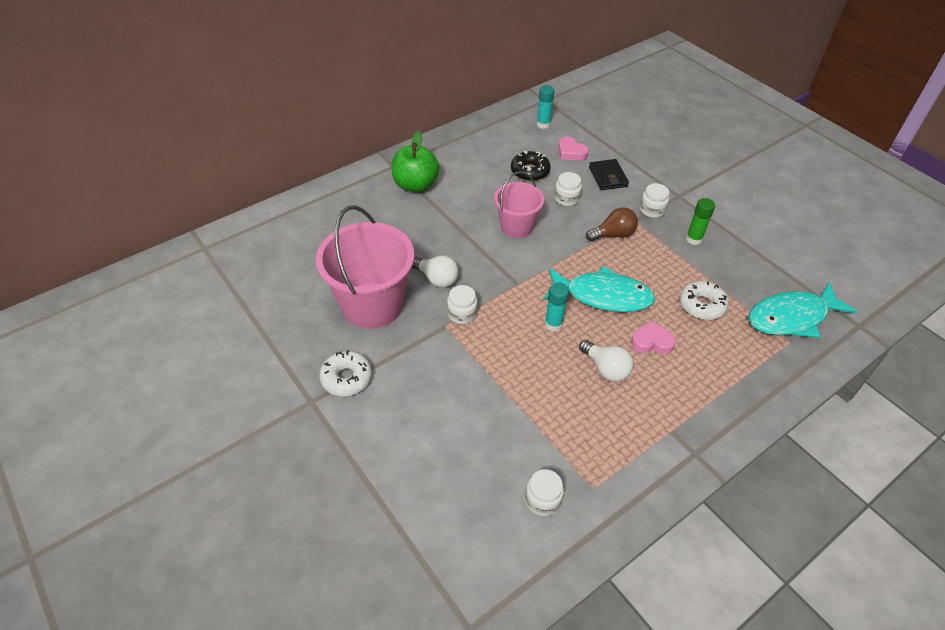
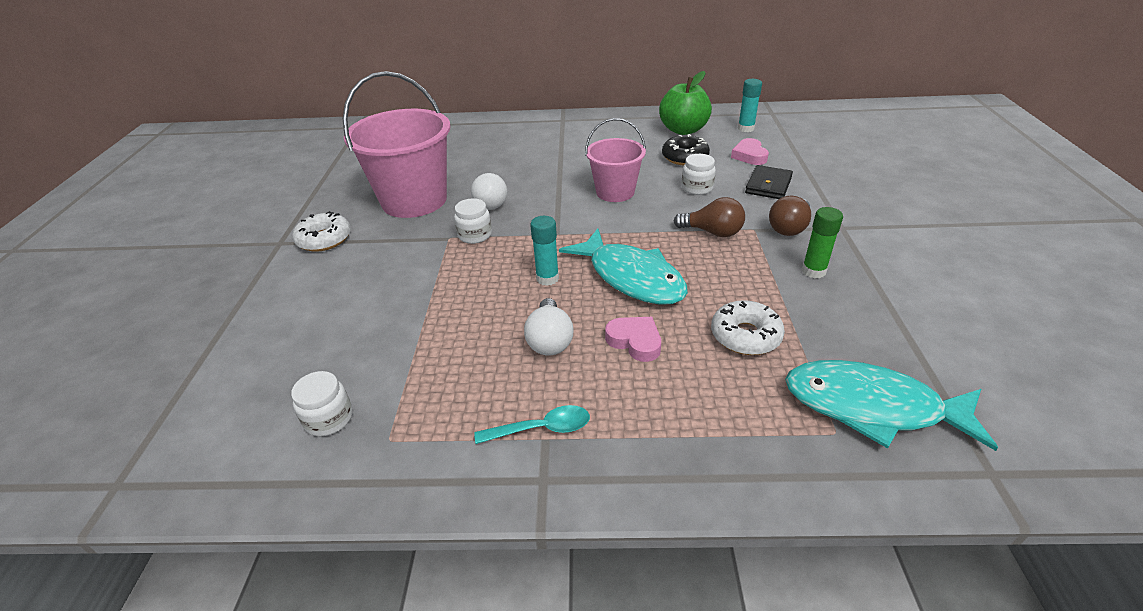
camera: 40 degrees right, 10 degrees down
(415, 185) = (563, 136): green apple -> green apple (683, 130)
(652, 210) = (789, 228): white jar -> brown light bulb
(663, 426) = (541, 429): none -> turquoise spoon

